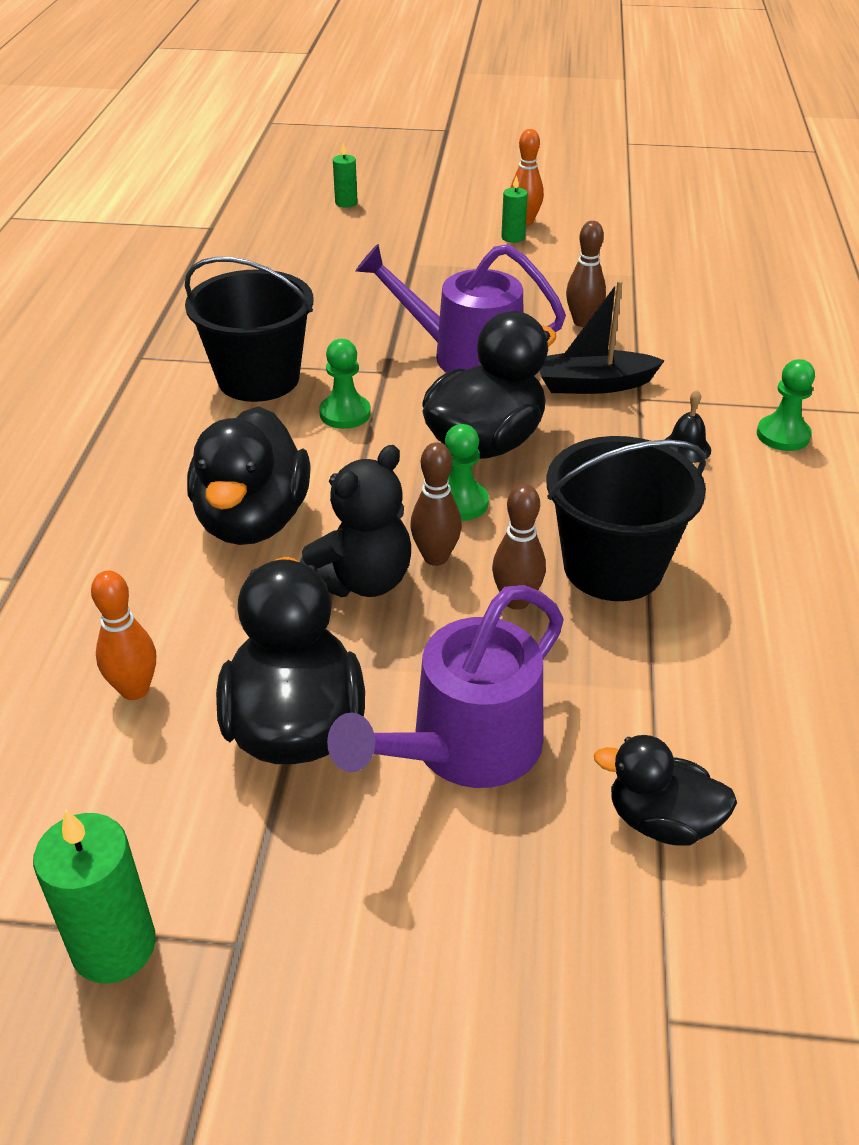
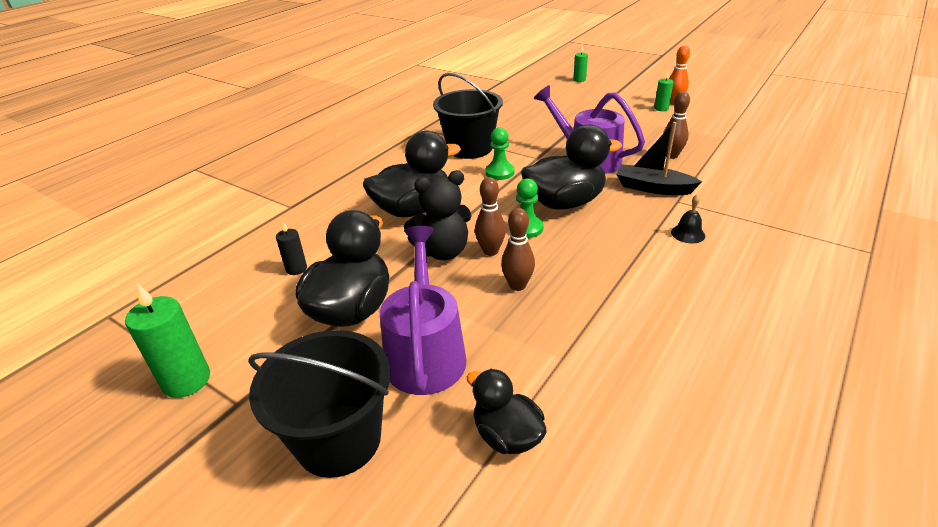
camera: 30 degrees right, 5 degrees down
(135, 689) = (296, 269): orange bowling pin -> black candle
(253, 520) = (413, 210): black duck -> black duck turned 150 degrees counterclockwise
(463, 749) = (425, 352): purple watering can -> purple watering can turned 105 degrees clockwise
(613, 567) = (589, 285): black bucket -> black bucket (339, 439)
(783, 435) = (762, 242): green pawn -> none

